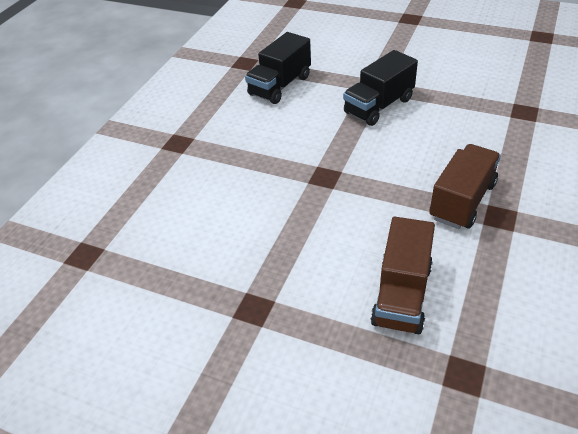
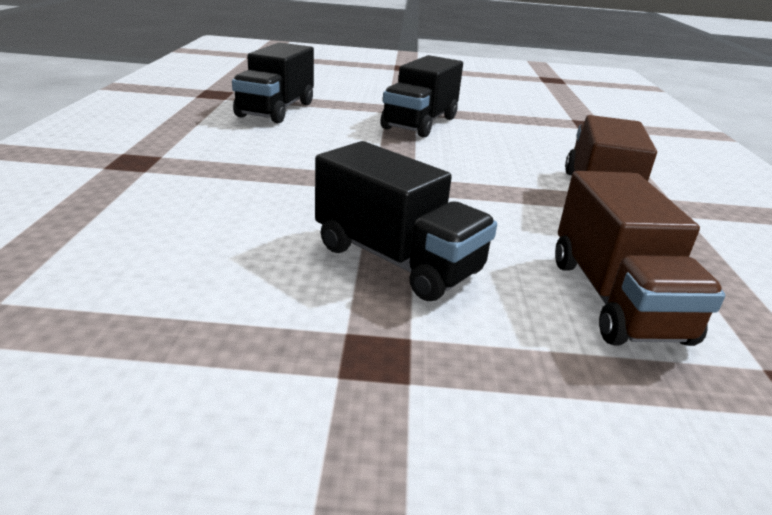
camera: 25 degrees left, 15 degrees down
(293, 246) = (396, 260): none -> black truck

